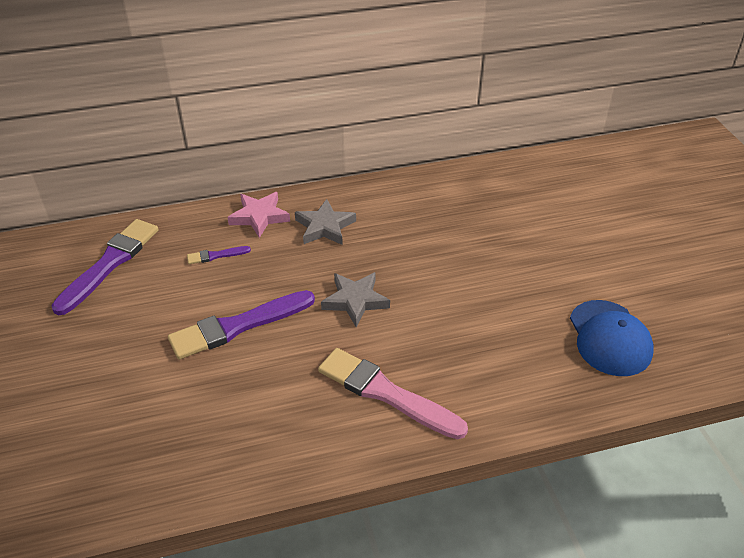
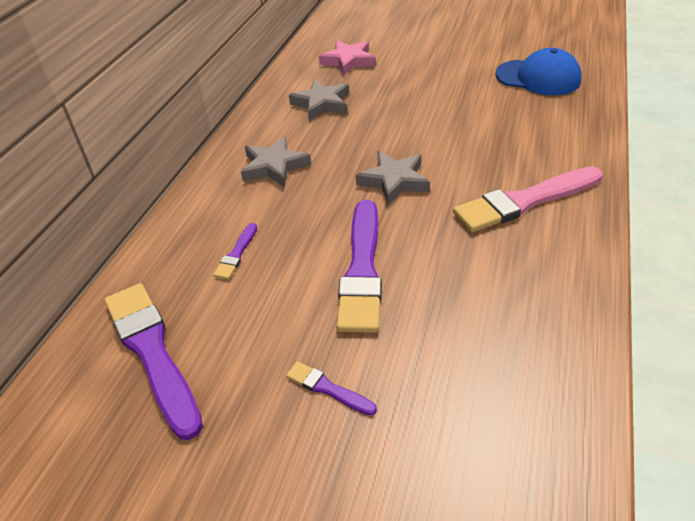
camera: 55 degrees left, 0 degrees up
(118, 356) = (328, 389): none -> purple brush
(259, 217) = (210, 203): pink star -> pink star (348, 61)
(431, 213) = (322, 104): none -> grey star

